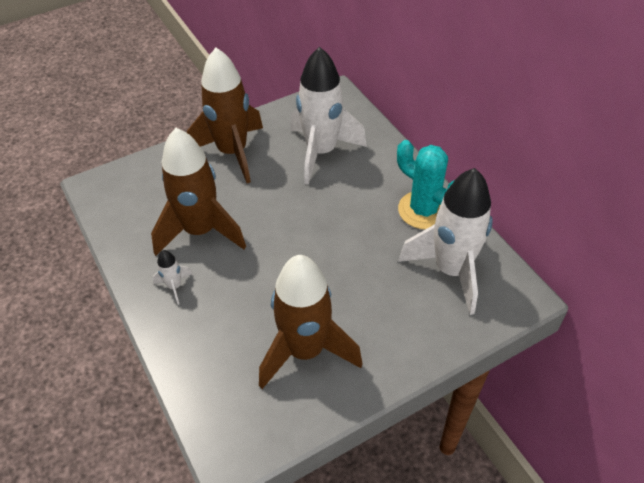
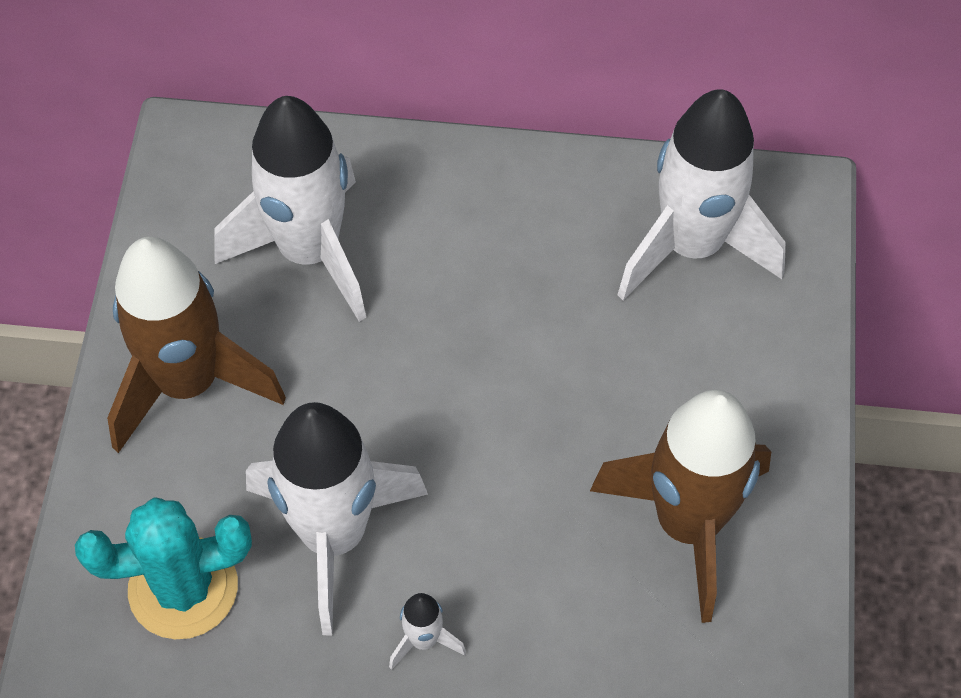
camera: 55 degrees left, 10 degrees up
(200, 231) = (334, 536): brown rocket -> white rocket
(423, 210) = (554, 200): turquoise cactus -> turquoise cactus (183, 588)

